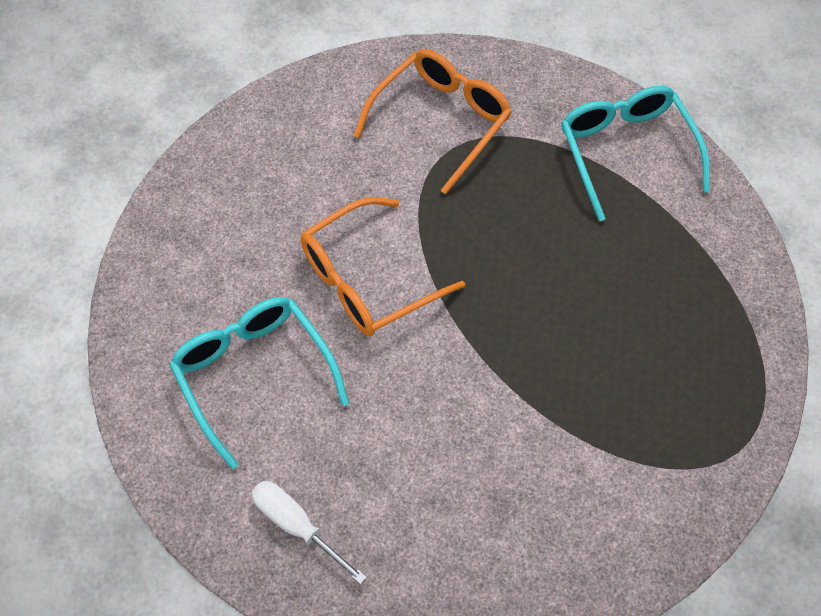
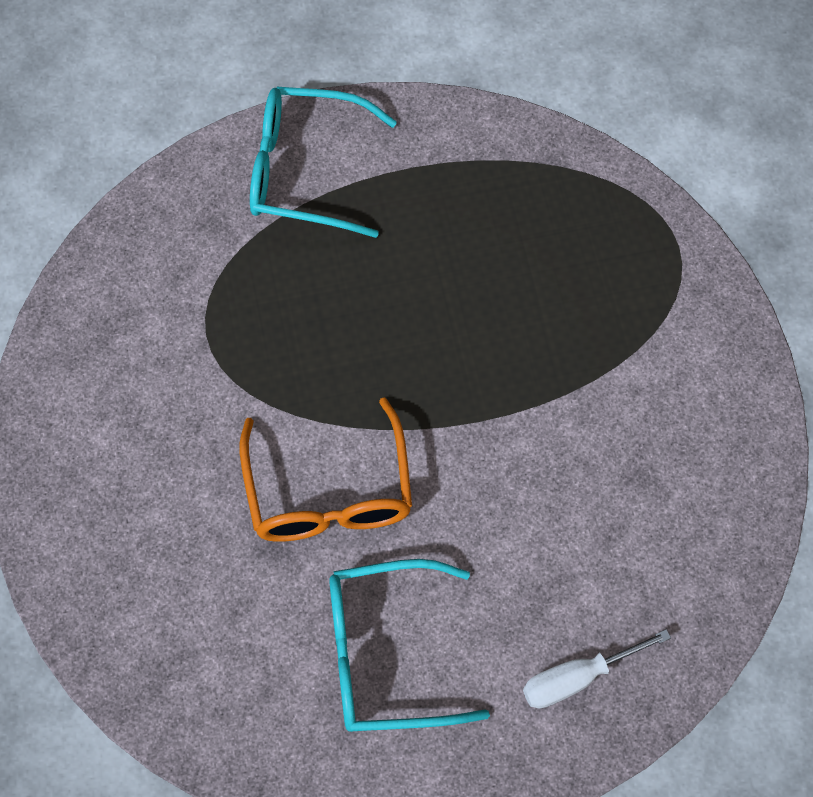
camera: 65 degrees left, 5 degrees up
(441, 121) = (164, 329): orange glasses -> none

